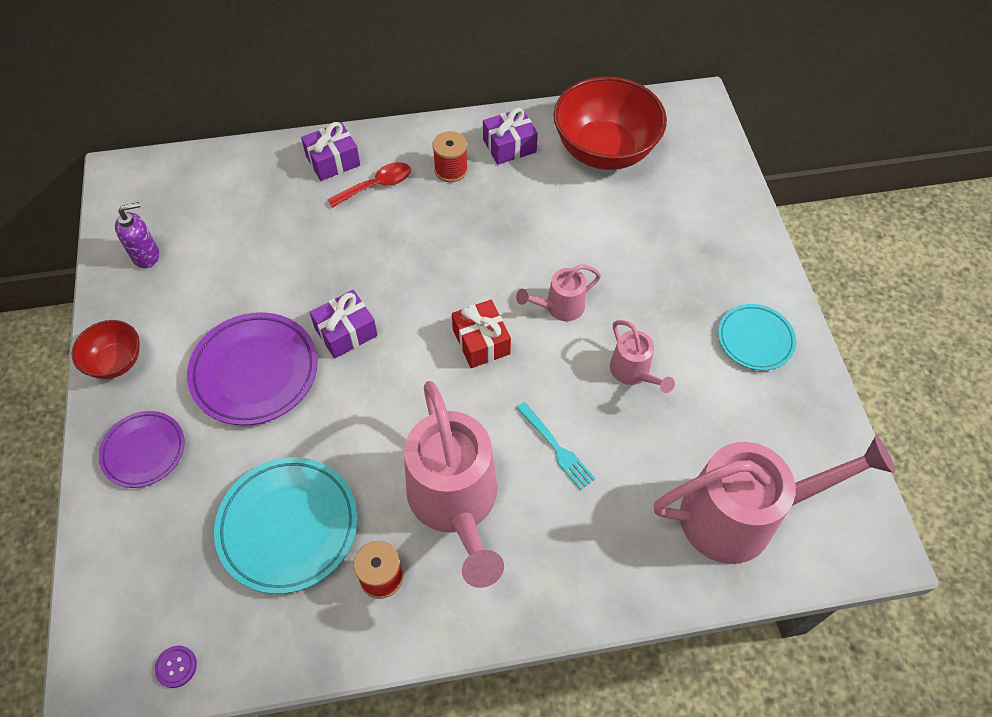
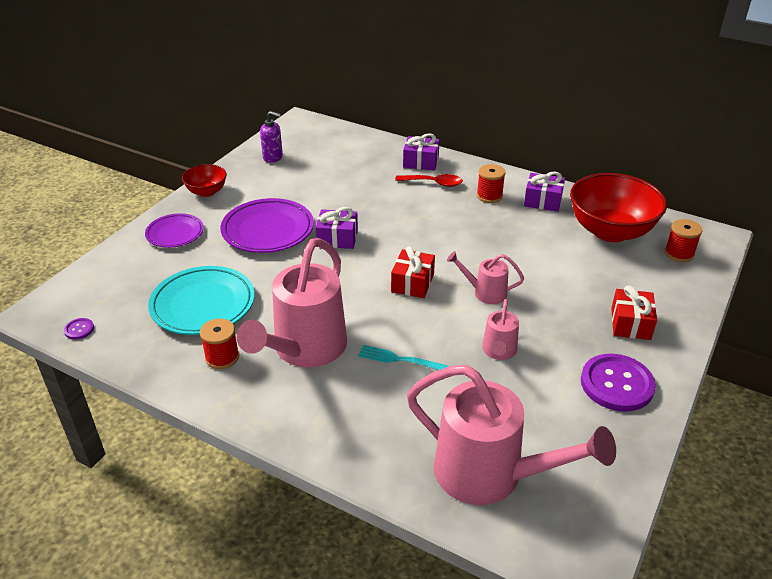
camera: 40 degrees right, 20 degrees down
(556, 447) = (399, 359): turquoise fork -> turquoise fork turned 105 degrees clockwise
(683, 144) = (679, 253): none -> red spool
(711, 260) = (630, 324): none -> red gift
(755, 339) = (616, 384): turquoise plate -> purple button

